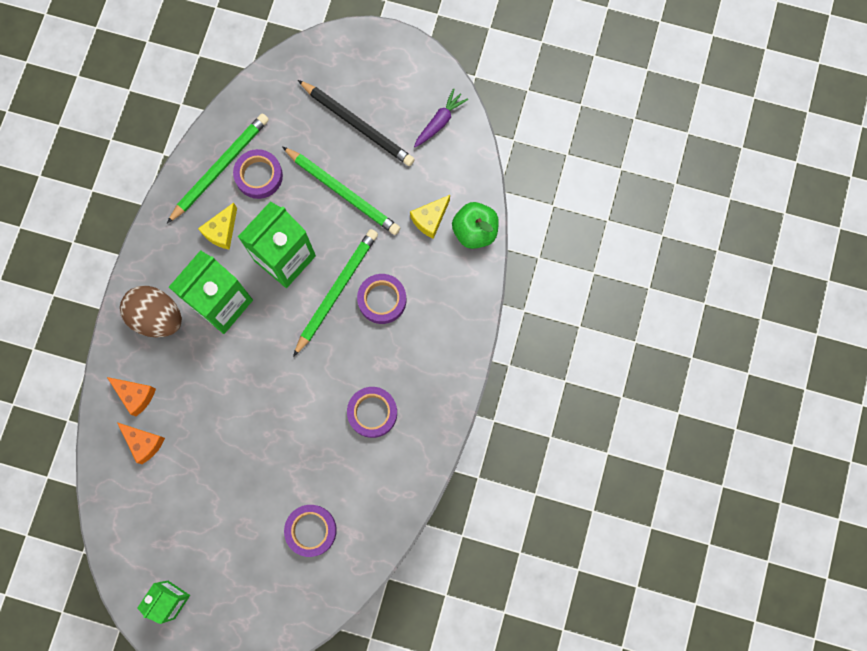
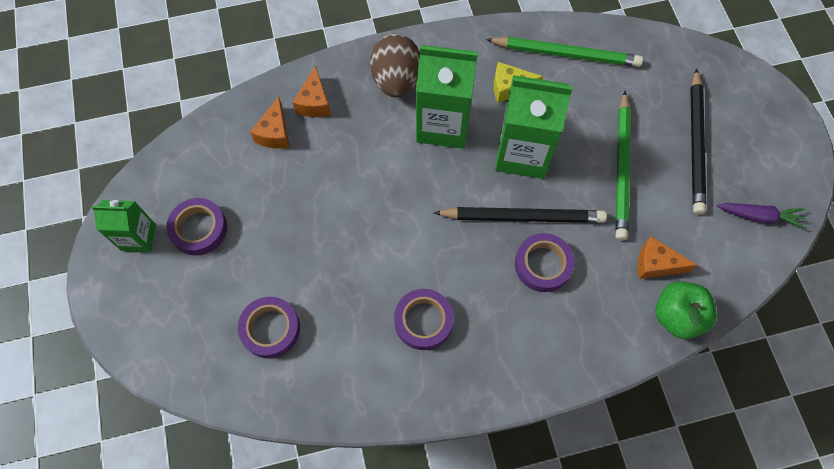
camera: 60 degrees right, 10 degrees down
(259, 176) = (582, 89): purple tape -> purple tape (199, 229)
(336, 291) = (522, 217): green pencil -> black pencil
(430, 219) = (656, 264): yellow cheese -> orange cheese

